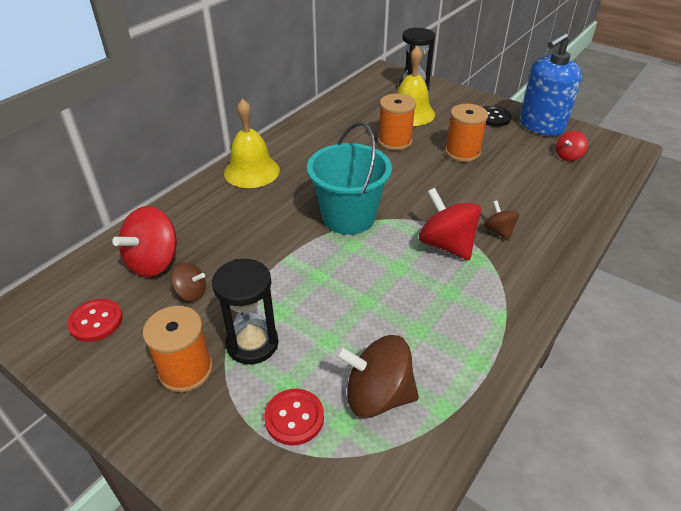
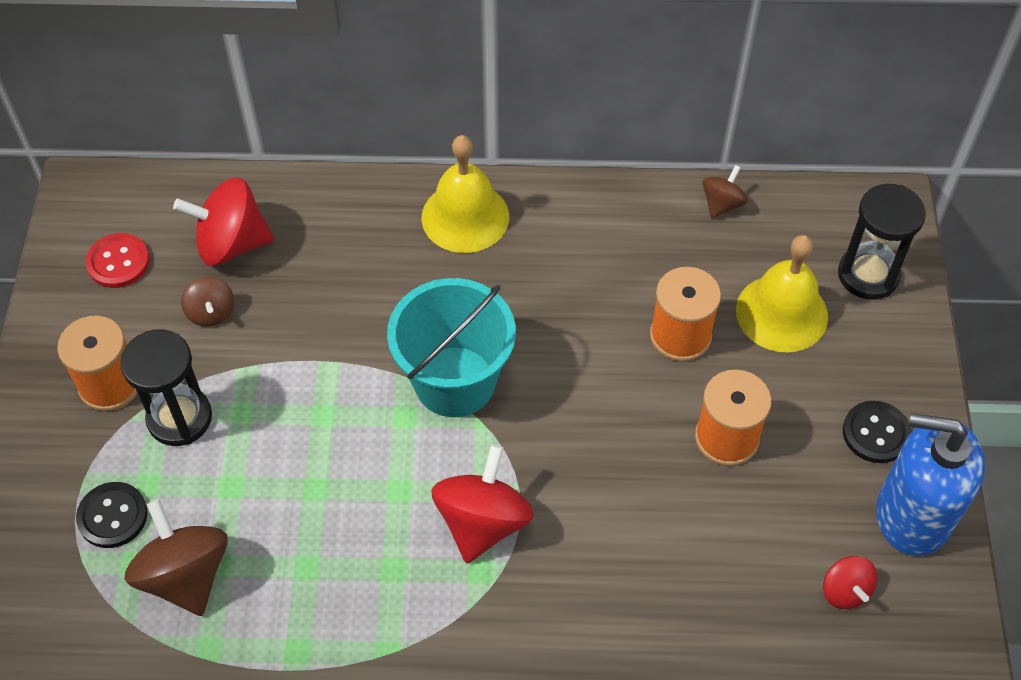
camera: 55 degrees right, 15 degrees up
(294, 418) = (112, 516): red button -> black button
(498, 231) = (560, 572): brown spinning top -> brown spinning top (722, 204)
(568, 156) = (845, 591): red spinning top -> red spinning top turned 120 degrees counterclockwise

